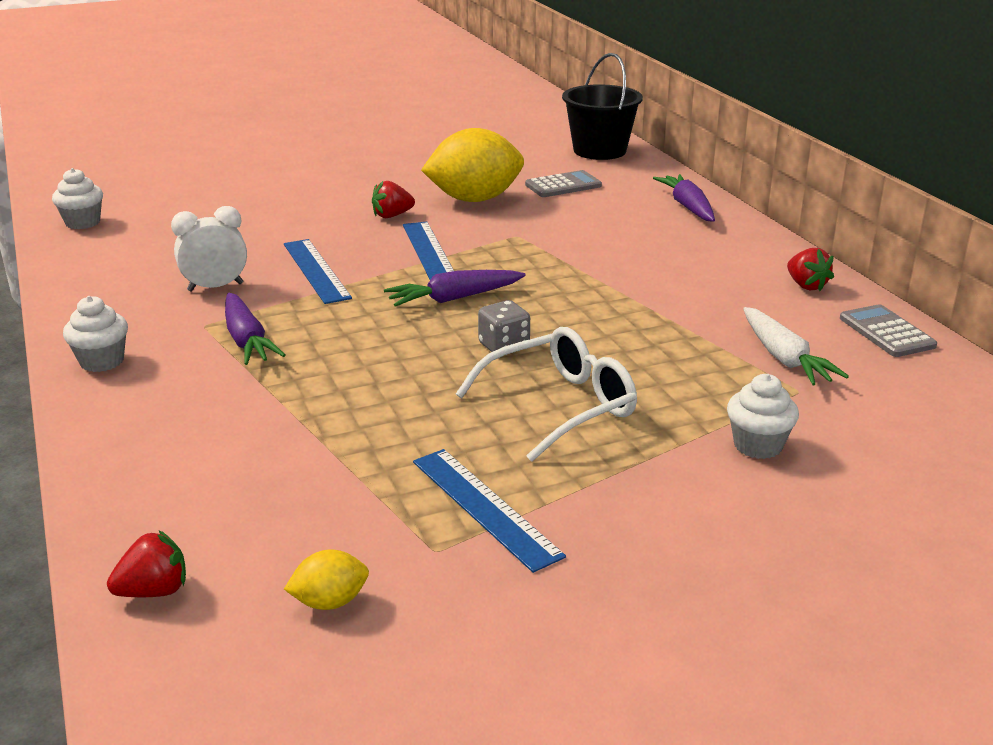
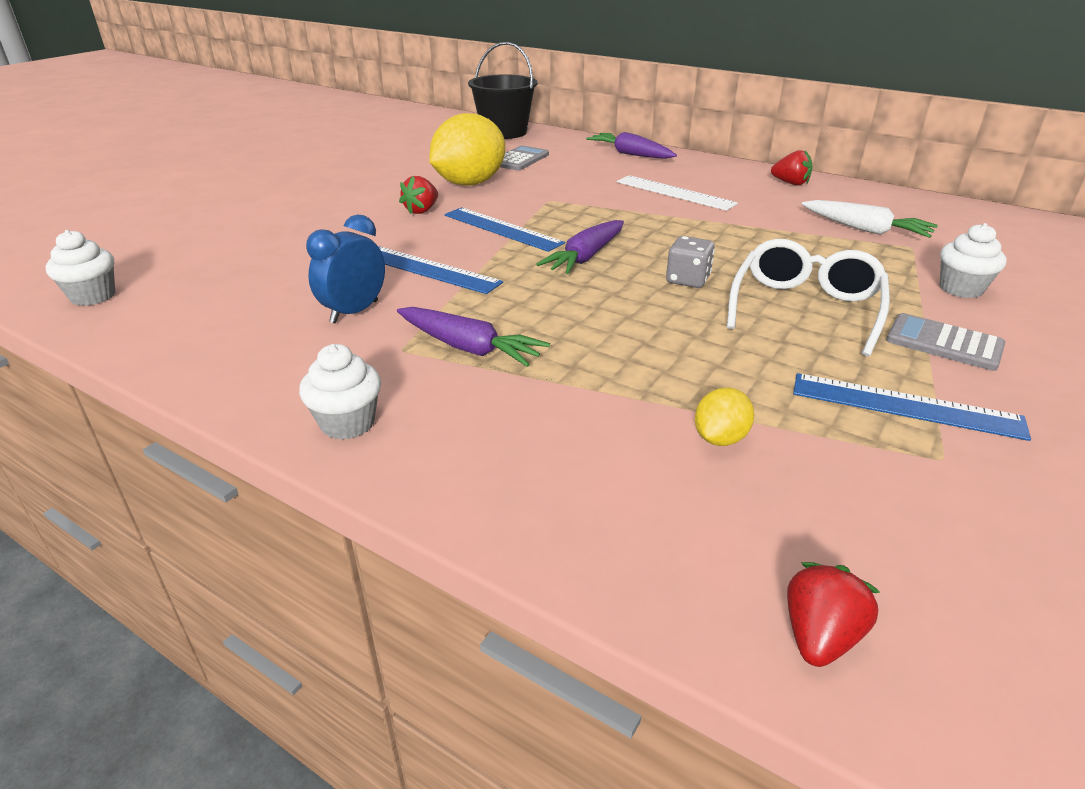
camera: 35 degrees left, 5 degrees up
(215, 287) = (354, 312): white clock -> blue clock
(330, 602) = (965, 550): yellow lemon -> yellow lemon (720, 438)
(654, 261) = (674, 193): none -> white ruler
(886, 332) = (883, 197): grey calculator -> grey calculator (944, 343)

